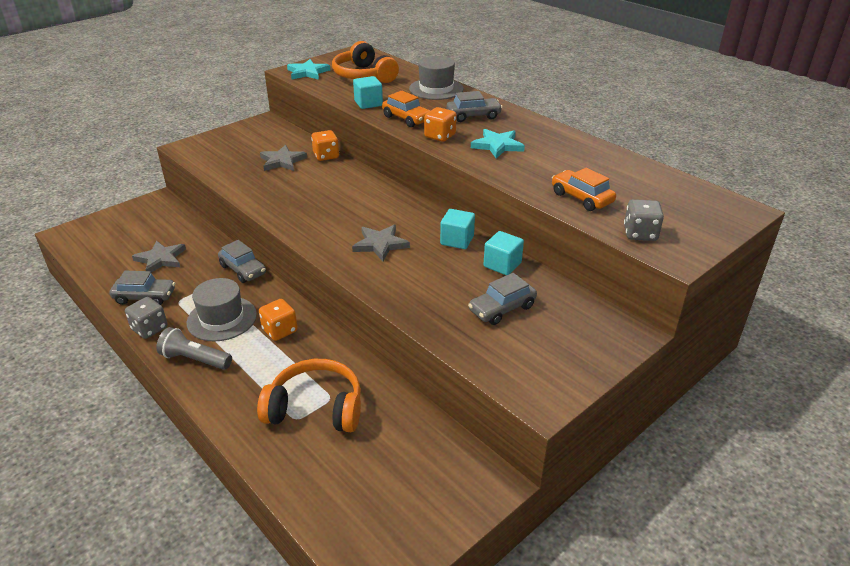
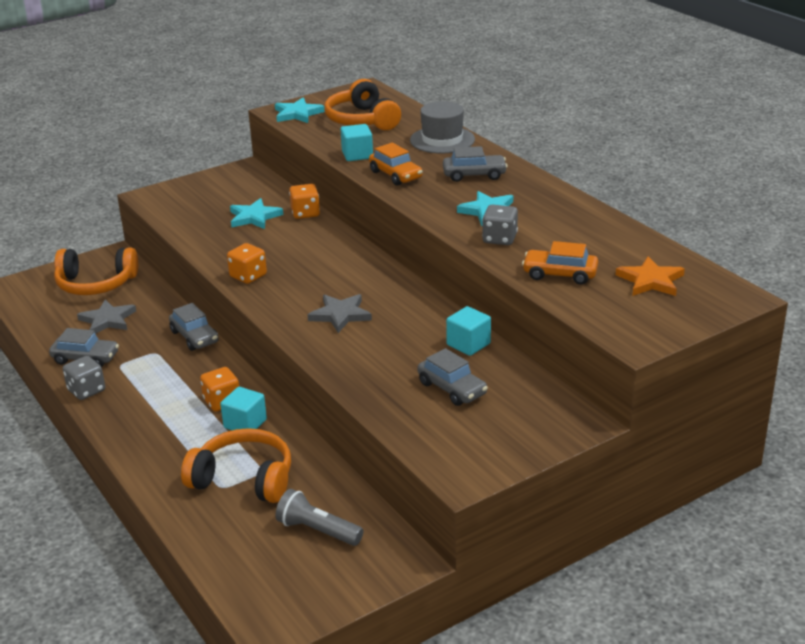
camera: 10 degrees right, 5 degrees down
(145, 226) = (96, 284): none -> orange headphones
(195, 359) = (128, 424): grey flashlight -> grey flashlight (317, 530)
(222, 318) = (163, 386): grey hat -> none
(282, 161) = (254, 217): grey star -> turquoise star
(440, 136) = (427, 197): orange dice -> orange dice (248, 276)
(457, 240) = (426, 315): turquoise cube -> turquoise cube (245, 424)
(502, 309) = (452, 389): grey car -> grey car turned 105 degrees counterclockwise
(581, 198) = (560, 274): orange car -> orange car turned 45 degrees counterclockwise
(640, 233) = (607, 315): grey dice -> grey dice (499, 239)
(662, 199) = (650, 281): none -> orange star

